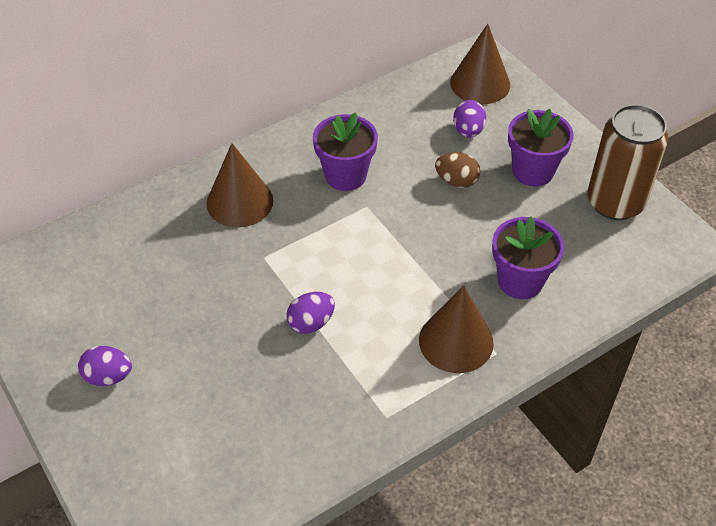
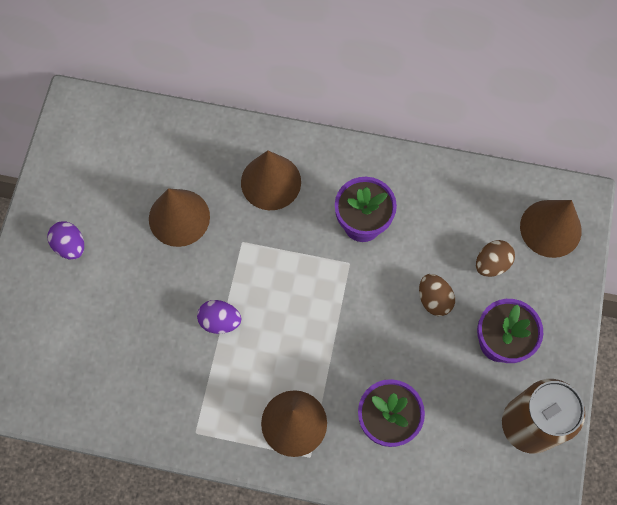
camera: 45 degrees right, 20 degrees up
(188, 281) = (179, 217): none -> brown cone
(468, 131) = (491, 264): purple egg -> brown egg

